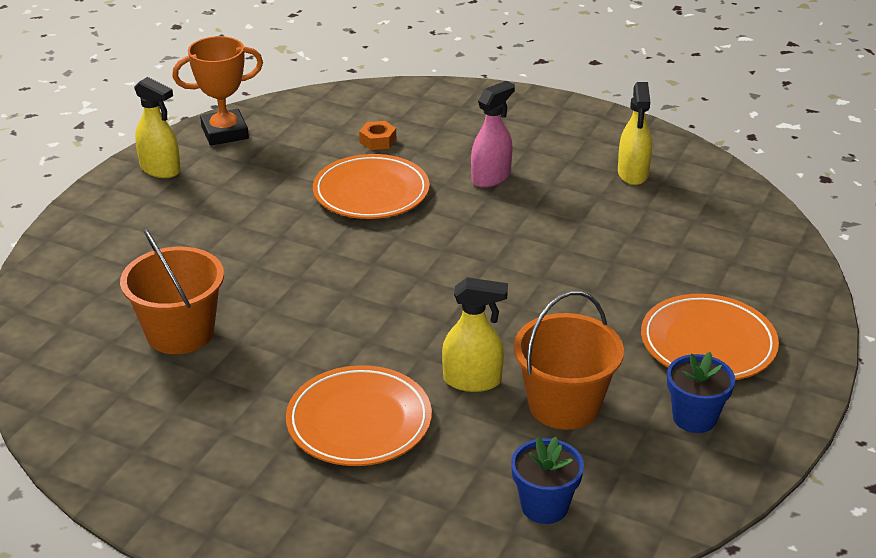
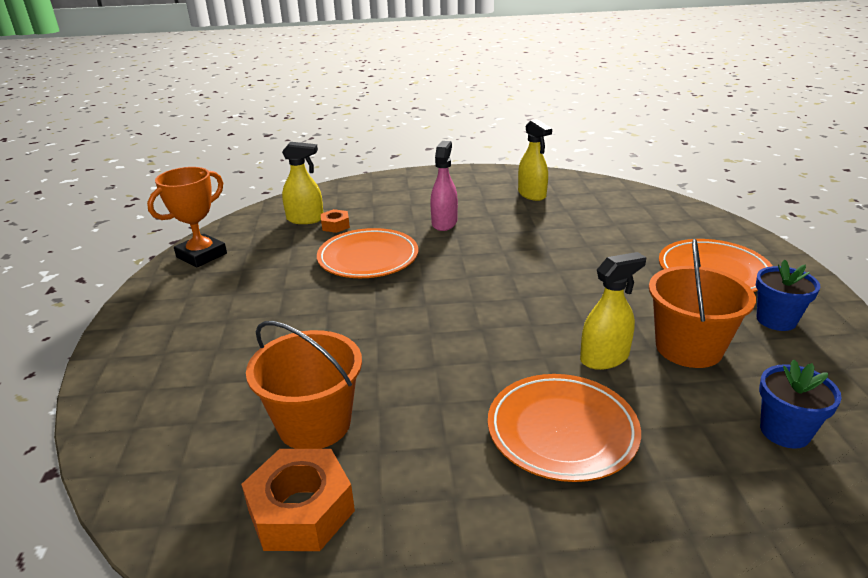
camera: 30 degrees left, 5 degrees down
(117, 390) = (301, 510): none -> orange nut
(160, 169) = (165, 297): yellow spray bottle -> yellow spray bottle (305, 219)

